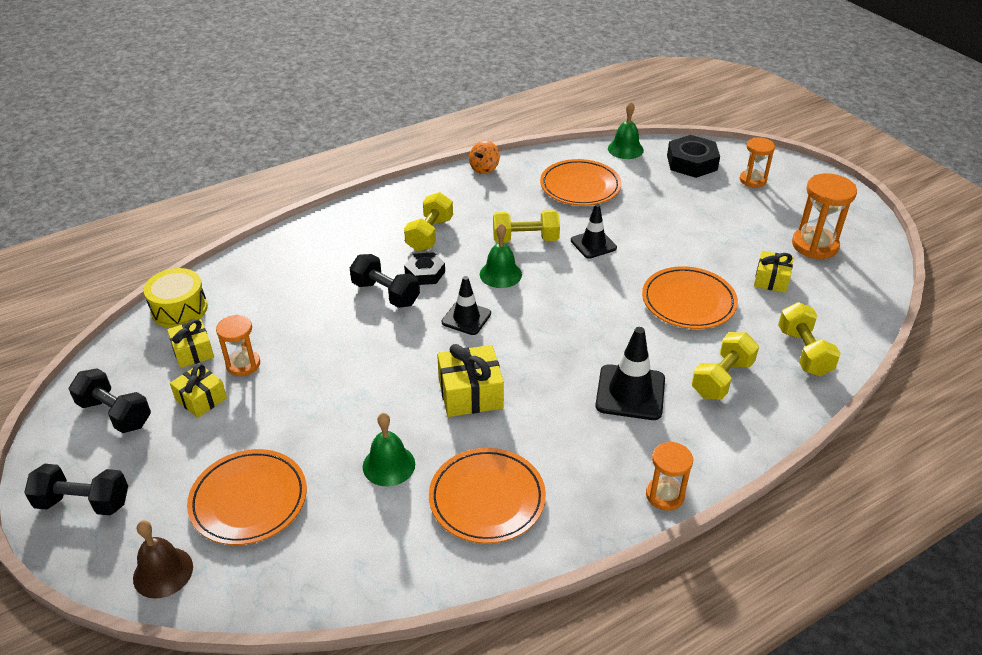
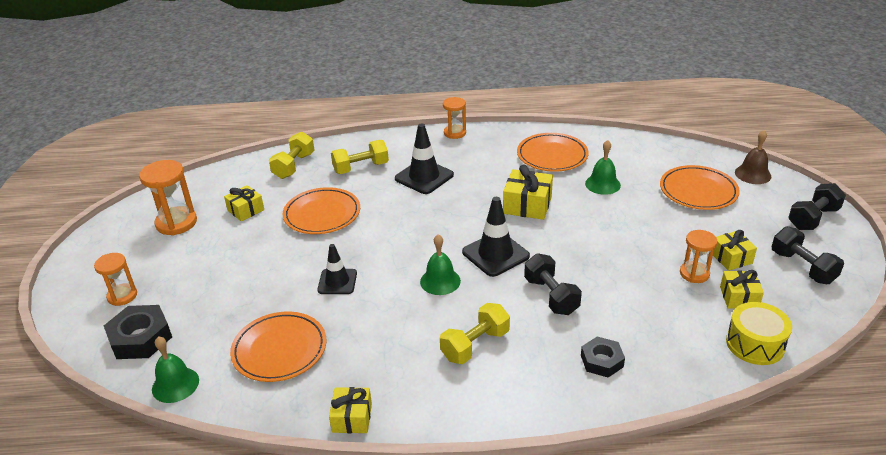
camera: 150 degrees left, 5 degrees down
(83, 502) = (813, 218): black dumbbell -> black dumbbell turned 75 degrees counterclockwise
(425, 273) = (505, 304): black nut -> black nut (602, 361)
(466, 318) = (495, 254): black traffic cone -> black traffic cone, size x1.50
(484, 168) = (352, 418): orange spinning top -> yellow gift
(525, 239) = (390, 307): yellow dumbbell -> none

